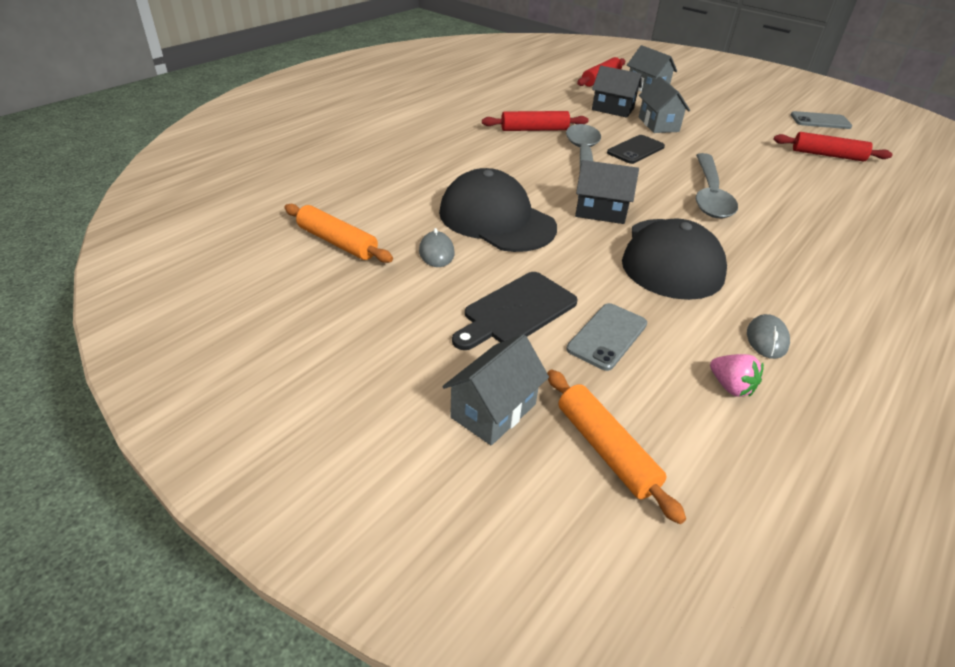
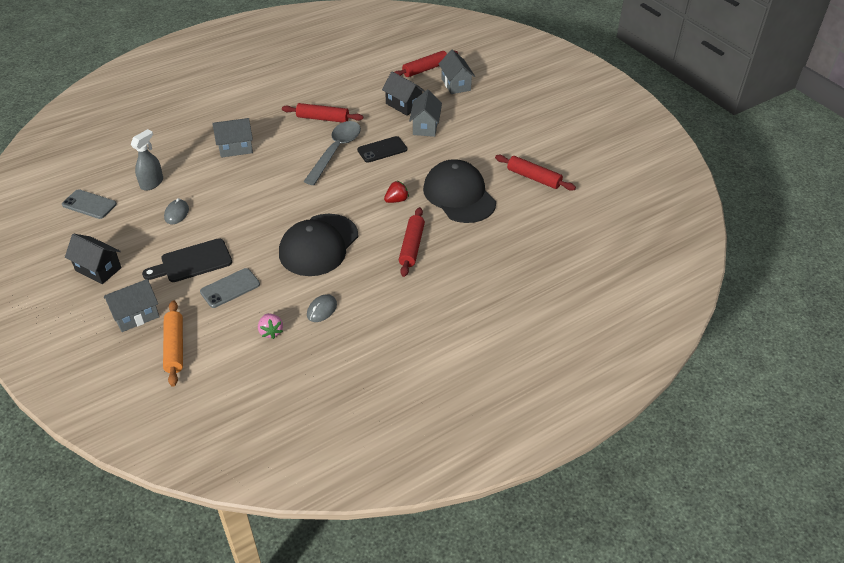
camera: 20 degrees right, 5 degrees up
(337, 242) = (124, 195): orange rolling pin -> none
(368, 221) = (152, 183): none -> grey spray bottle
(453, 169) = (235, 148): none -> grey house
(496, 219) = (231, 195): black cap -> black cap (459, 195)
(600, 211) = (305, 200): black house -> black house (98, 269)
(710, 195) = (396, 200): grey spoon -> red strawberry
(786, 240) = (411, 246): none -> red rolling pin
(820, 121) = (571, 141): grey phone -> grey phone (89, 204)

